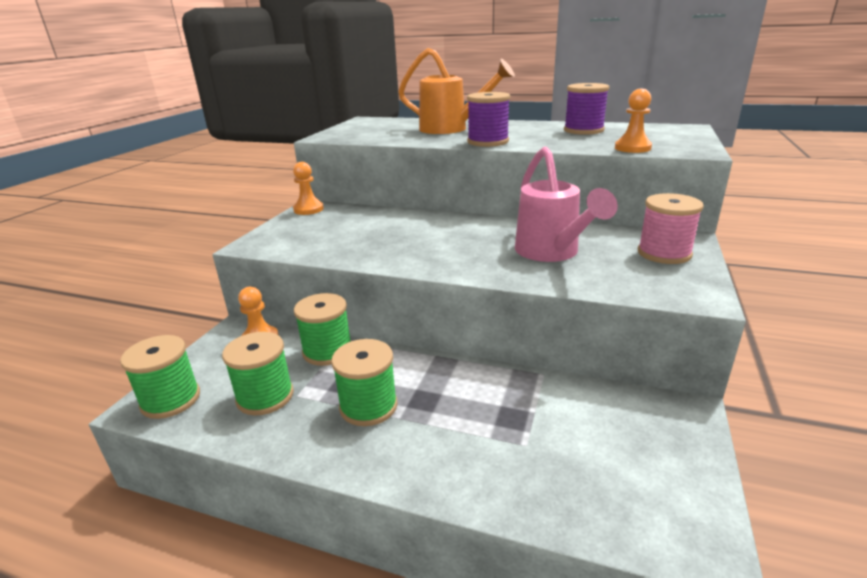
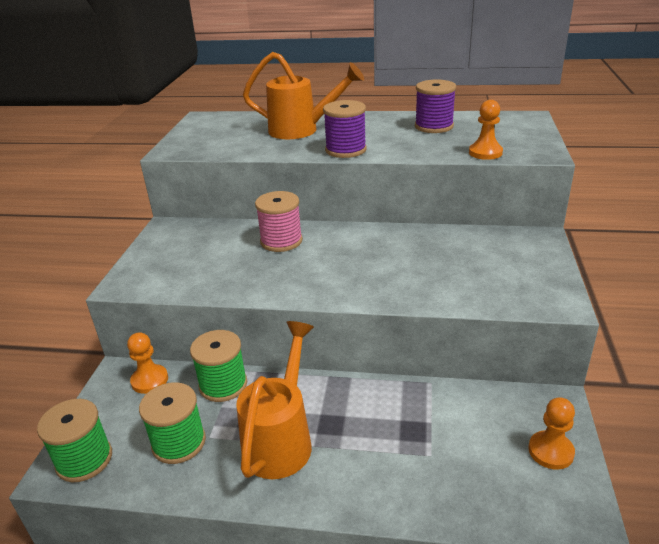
camera: 10 degrees left, 5 degrees up
(308, 209) = (165, 230): orange pawn -> orange pawn (550, 451)
(368, 406) = (281, 438): green spool -> orange watering can
(551, 253) = (424, 266): pink watering can -> none
(664, 253) = (523, 257): pink spool -> pink spool (281, 241)

